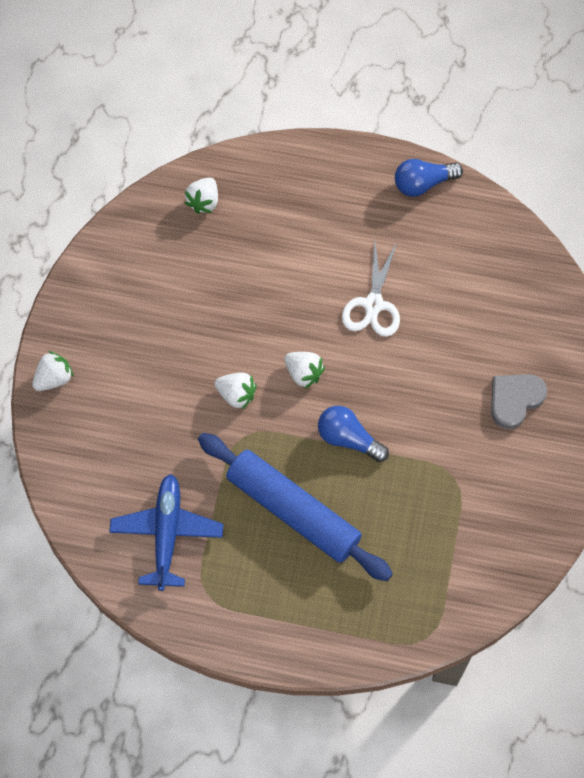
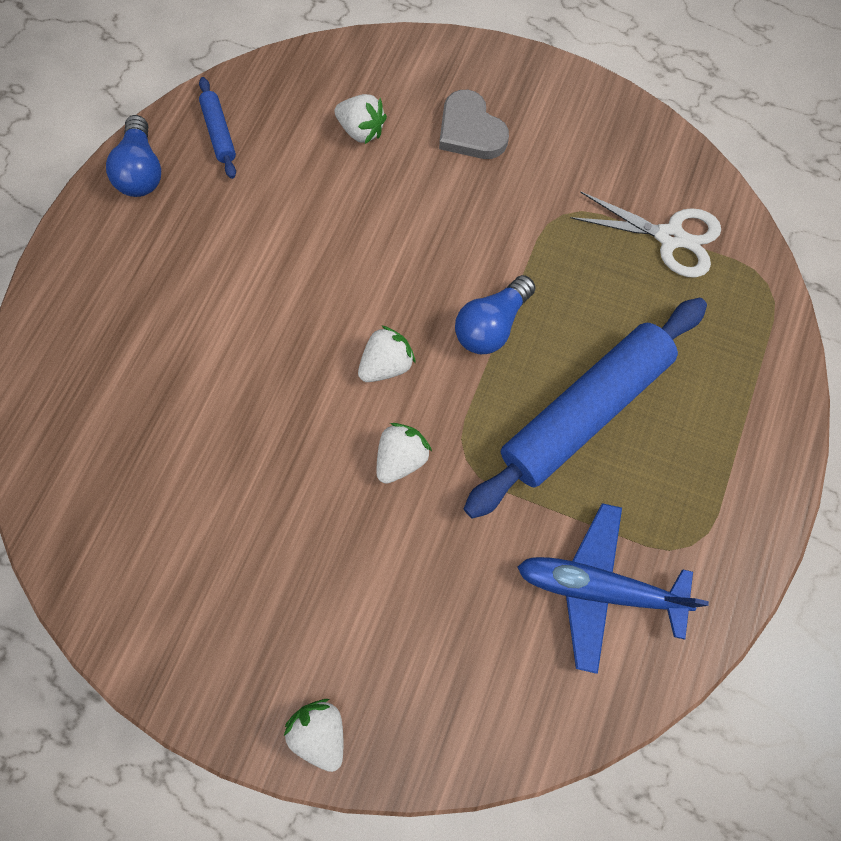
camera: 80 degrees left, 5 degrees up
(204, 202) = (78, 457): white strawberry -> white strawberry (361, 131)
(373, 305) = (304, 261): white scissors -> white scissors (670, 237)
(468, 226) = (219, 133): none -> blue rolling pin

